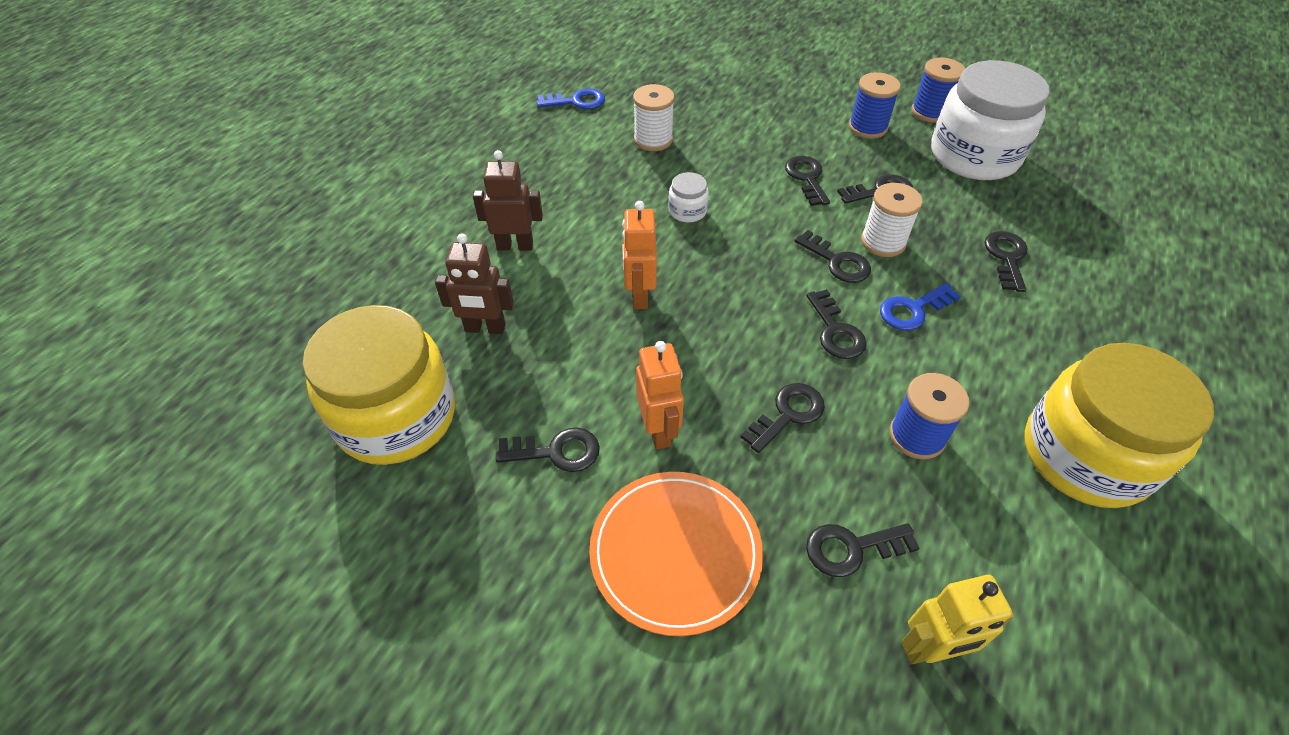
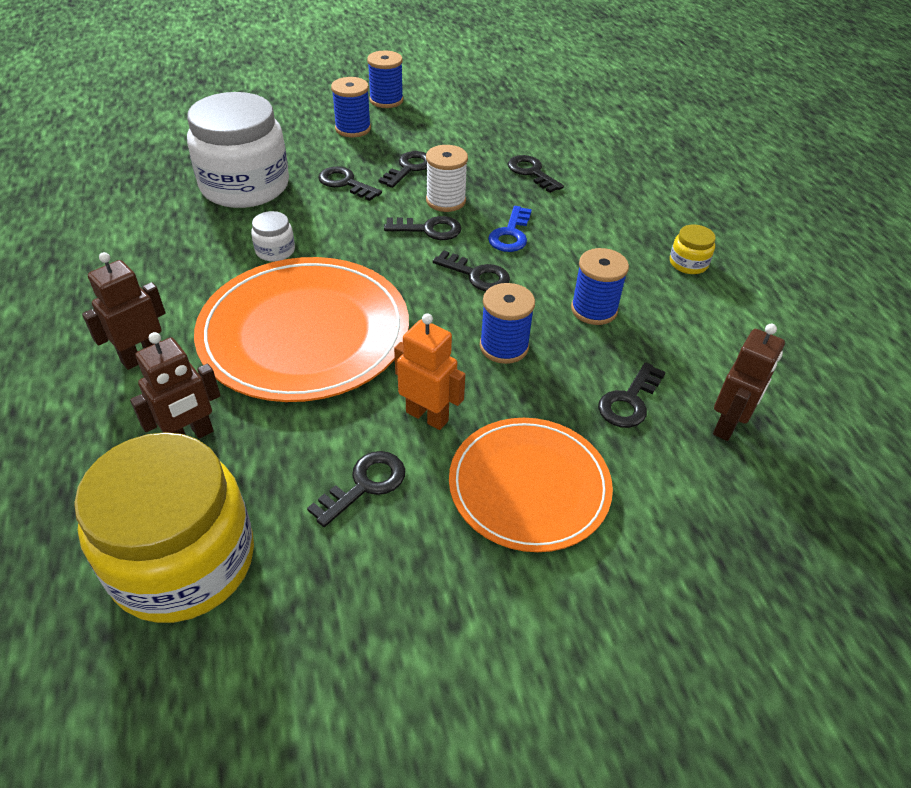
camera: 45 degrees left, 5 degrees down
(577, 101) = (69, 212): blue key -> none
(639, 296) = (304, 333): orange robot -> orange plate
(653, 140) = (183, 211): white spool -> none
(788, 414) = (504, 347): black key -> blue spool
(930, 649) = (727, 425): yellow robot -> brown robot
(974, 155) = (446, 117): white jar -> white jar (245, 186)
(1085, 455) = (688, 263): yellow jar -> yellow jar, size x0.40

